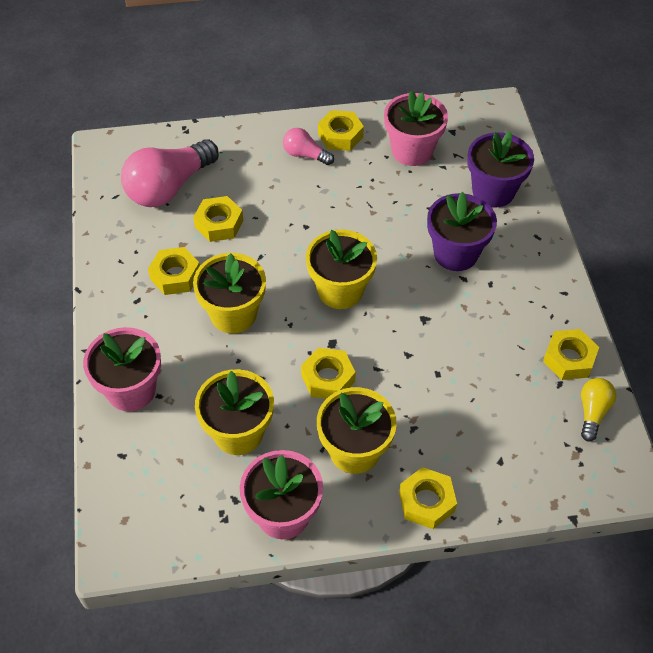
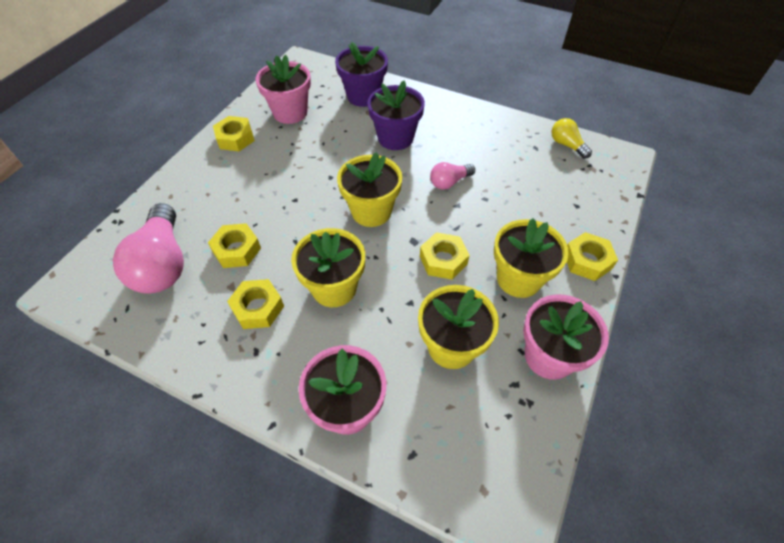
camera: 55 degrees left, 0 degrees up
(305, 155) = (230, 165): pink light bulb -> pink light bulb (449, 182)
(569, 359) = (520, 133): yellow nut -> none

